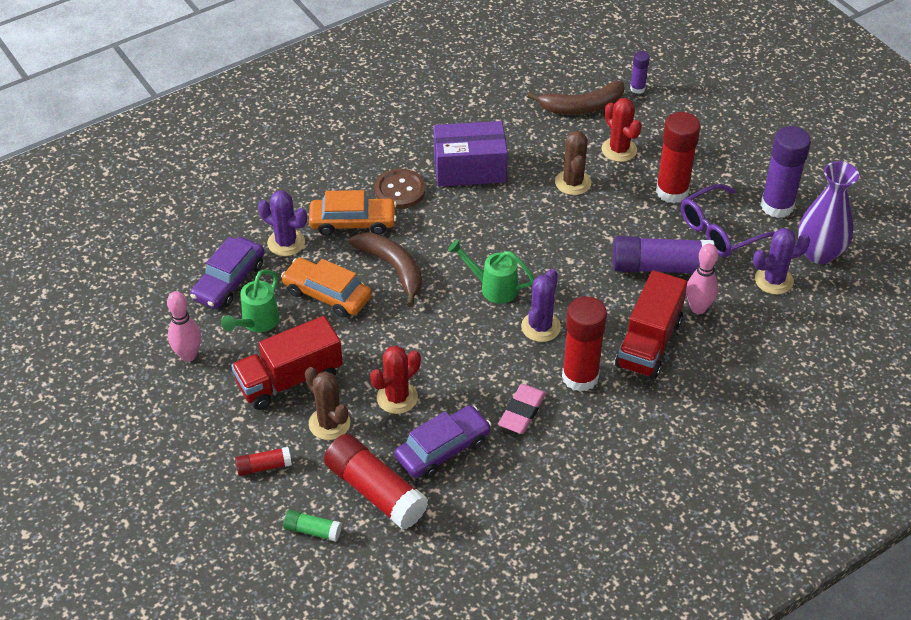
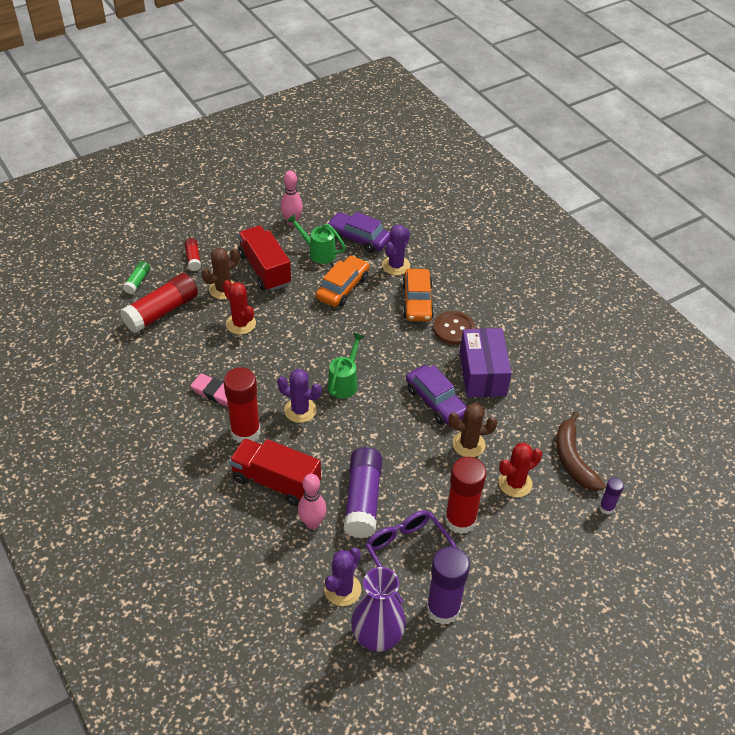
camera: 90 degrees right, 0 degrees up
(393, 268) = (368, 323): brown banana -> none
(443, 449) = (190, 347): purple car -> purple car (436, 401)
(773, 280) = (342, 589): purple cactus -> purple cactus turned 45 degrees clockwise

